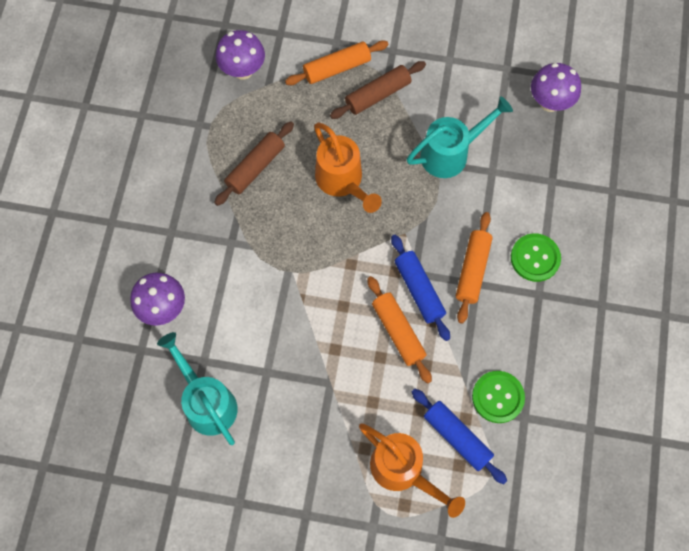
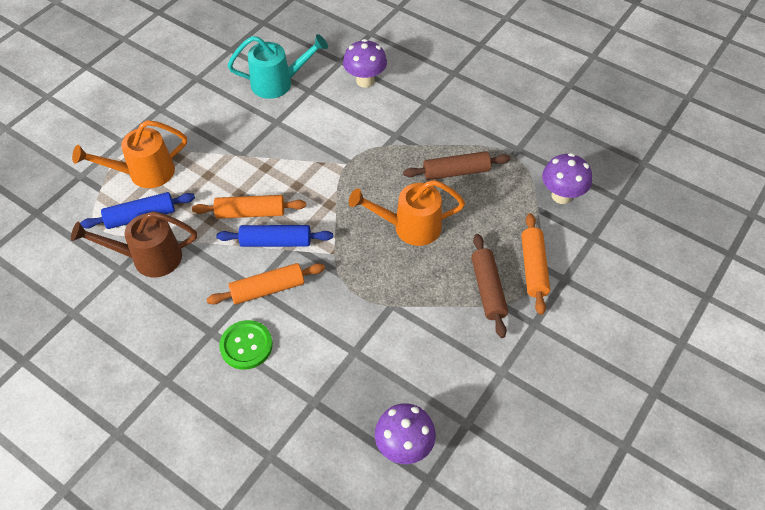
camera: 115 degrees right, 15 degrees down
(255, 167) = (456, 172): brown rolling pin -> brown rolling pin turned 75 degrees counterclockwise
(451, 153) = (393, 324): turquoise watering can -> none
(472, 270) = (267, 289): orange rolling pin -> orange rolling pin turned 60 degrees counterclockwise
(498, 397) = (149, 258): green button -> brown watering can

